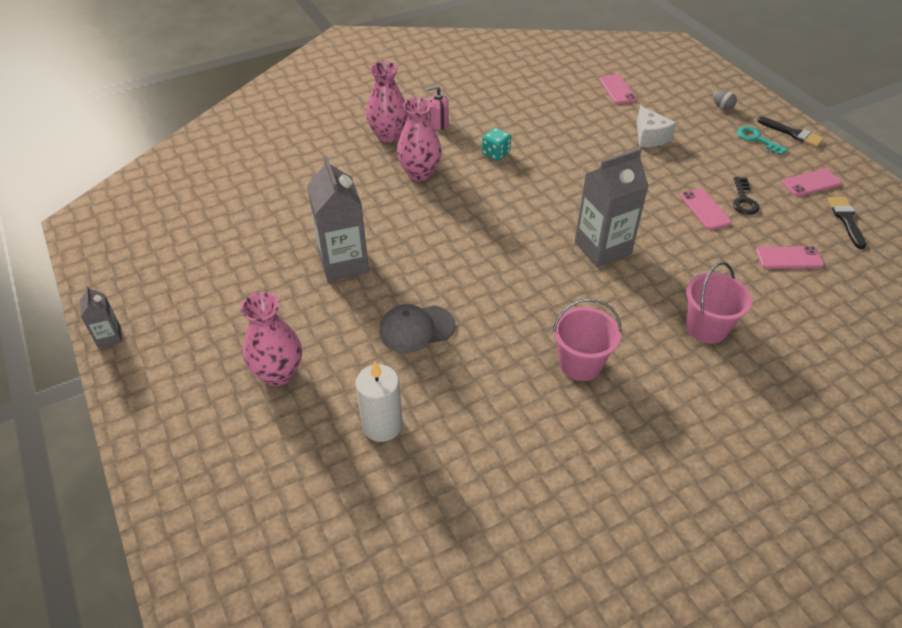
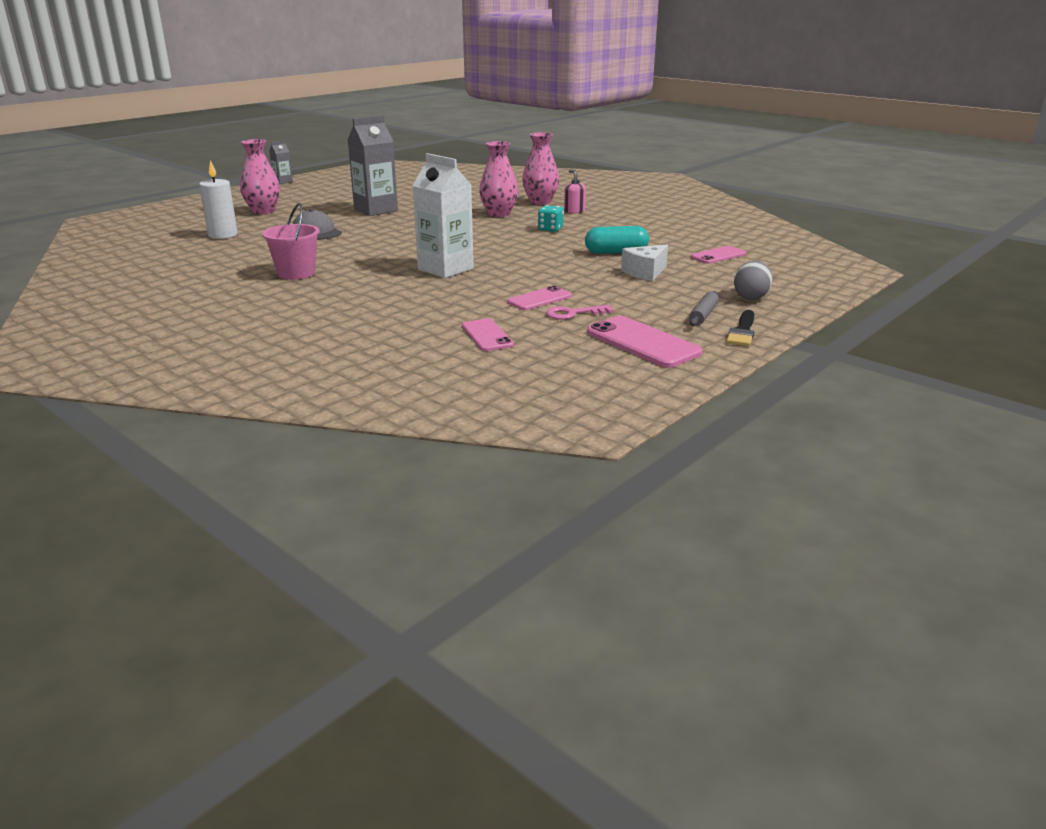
camera: 70 degrees right, 20 degrees down
(588, 136) = (616, 252): none -> turquoise capsule
(602, 248) = (445, 269): grey carton -> white carton
(706, 328) = (358, 308): pink bucket -> none
(722, 107) = (751, 297): grey egg -> grey egg, size x1.58
(743, 200) = (573, 313): black key -> pink key
(756, 139) = (703, 315): turquoise key -> grey rolling pin
(811, 183) = (643, 342): pink phone -> pink phone, size x1.60
(846, 219) = (585, 361): black brush -> none

